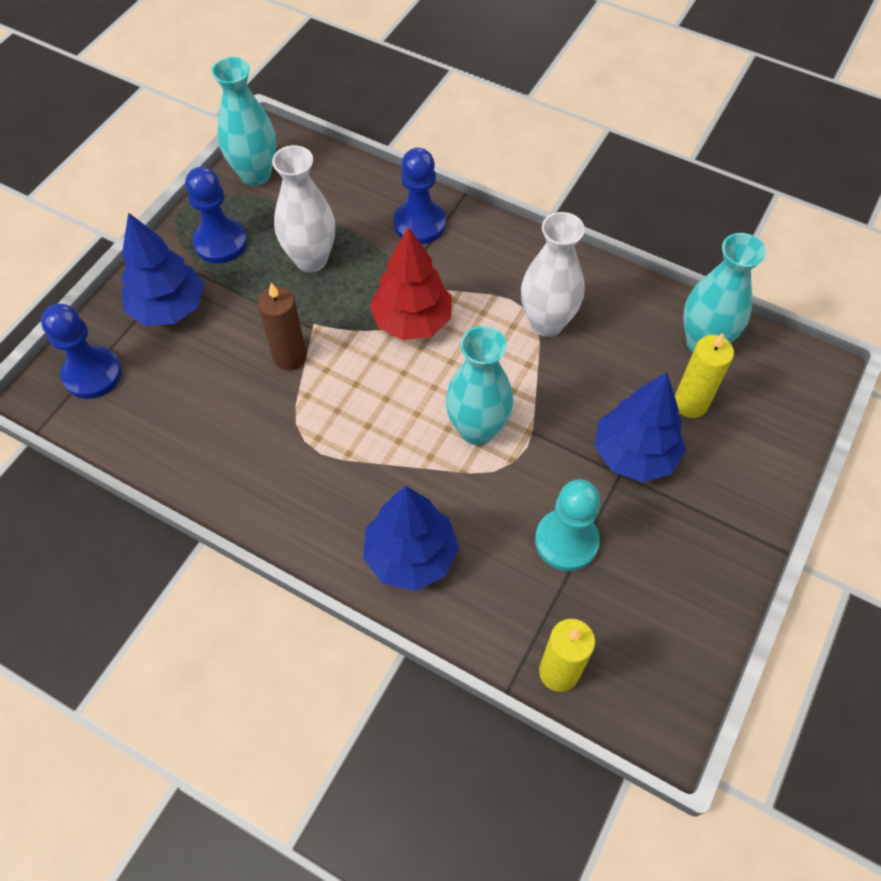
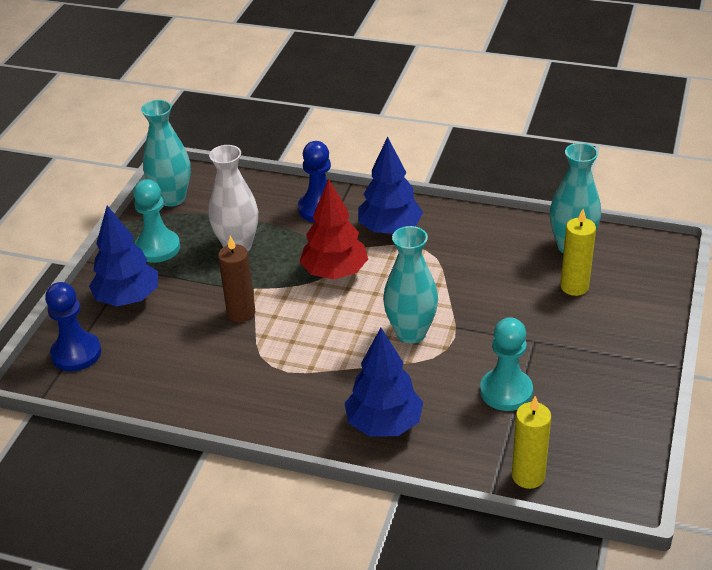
camera: 10 degrees left, 20 degrees down
(220, 242) = (157, 248): blue pawn -> turquoise pawn
(547, 323) = (444, 255): white vase -> none
(634, 454) = (541, 326): blue tree -> blue tree (390, 229)

